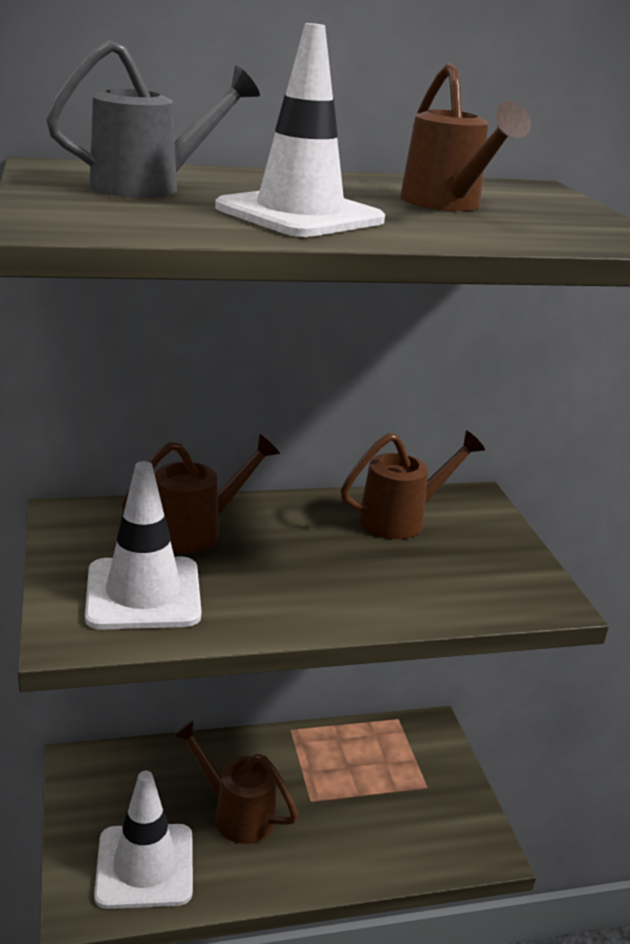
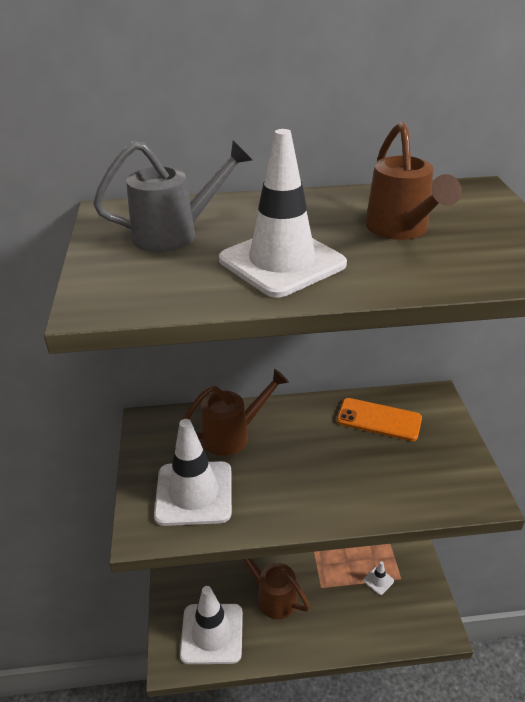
camera: 10 degrees right, 10 degrees up
(394, 790) = (378, 580): none -> white traffic cone
(402, 519) = (379, 419): brown watering can -> orange phone

